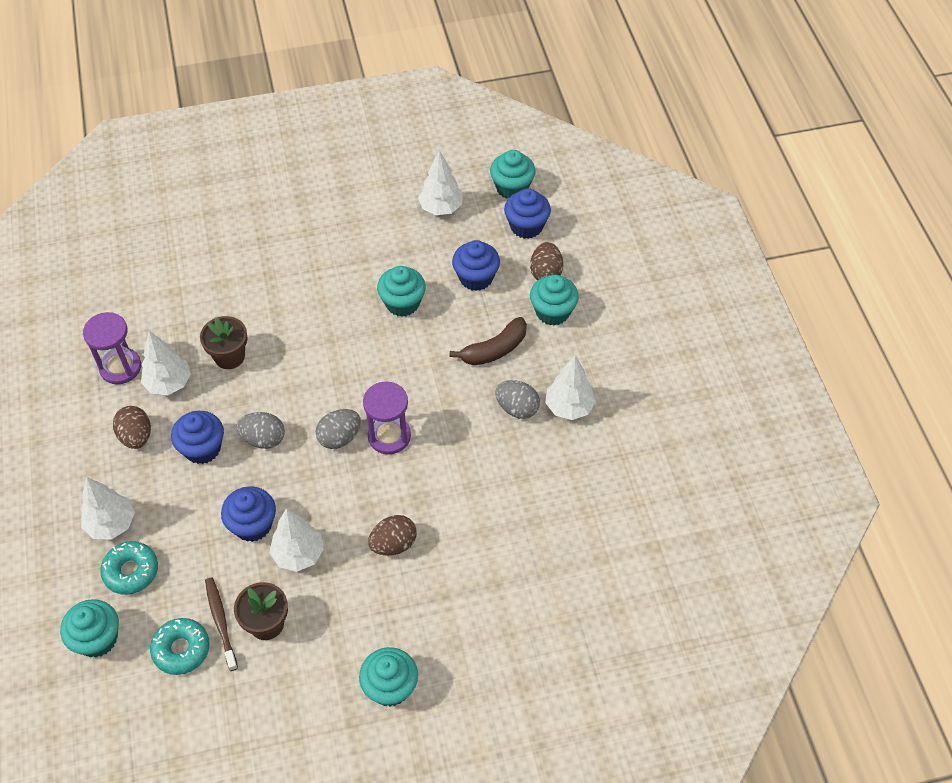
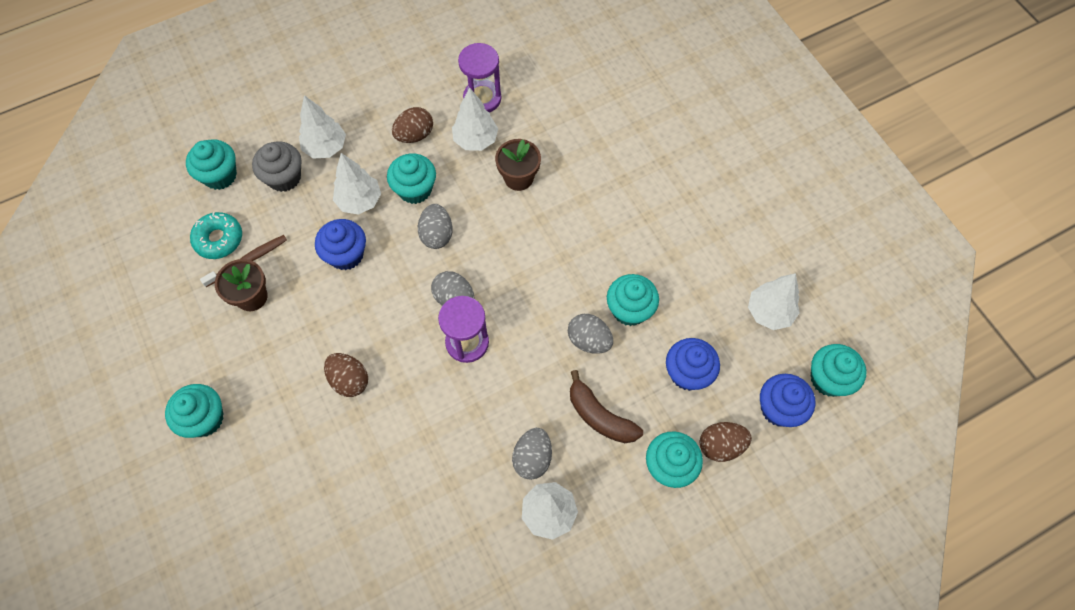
camera: 75 degrees right, 10 degrees up
(131, 571) = (284, 177): turquoise donut -> grey cupcake
(202, 448) = (415, 189): blue cupcake -> turquoise cupcake
(299, 554) = (324, 301): white tree -> white tree (360, 201)
(421, 340) = (589, 340): none -> grey egg

